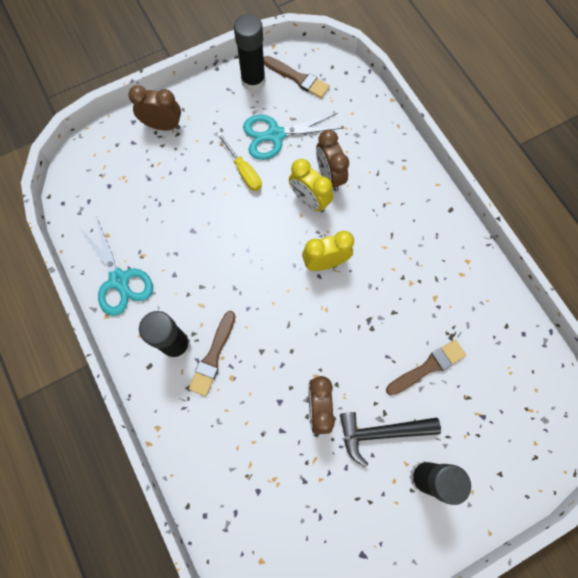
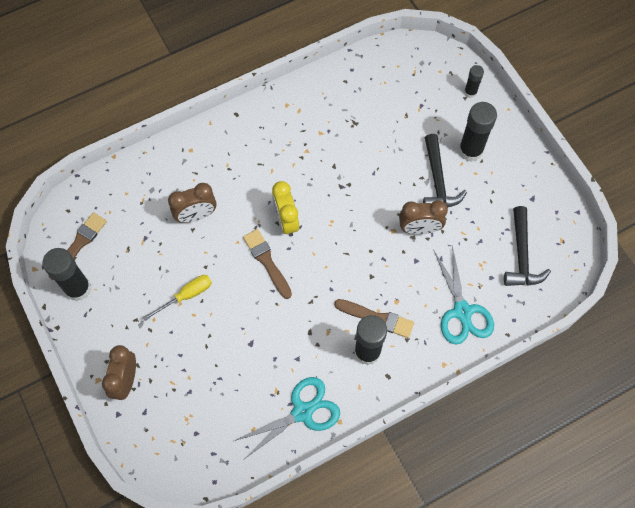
camera: 90 degrees left, 5 degrees down
(275, 135) = (146, 266): turquoise scissors -> turquoise scissors (462, 312)
(285, 533) = (521, 255): none -> black hammer
(309, 200) = (222, 234): yellow clock -> none
(428, 367) = (381, 142): brown brush -> brown brush (267, 261)
(509, 482) = (470, 92): none -> black glue stick

